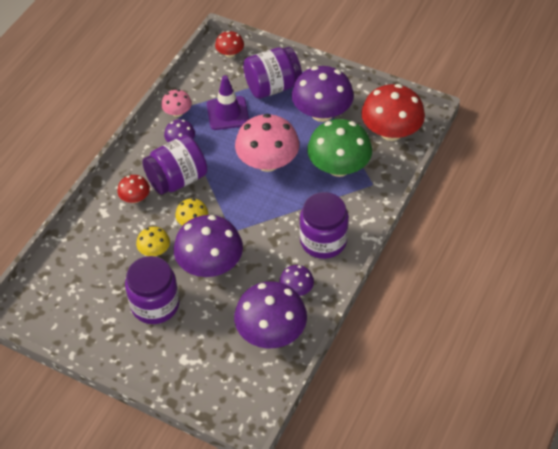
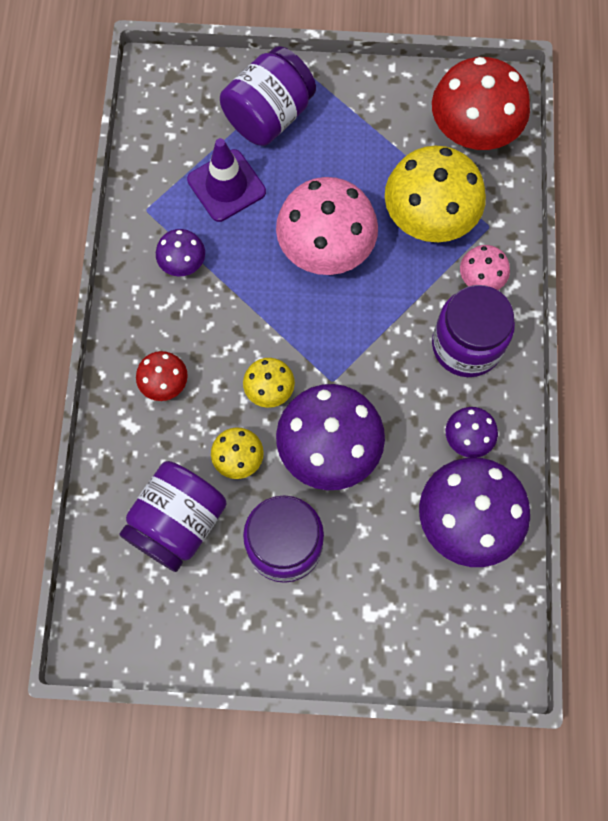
camera: 25 degrees left, 20 degrees up
(177, 112) = (151, 212): pink mushroom -> pink mushroom (481, 278)
(177, 179) = (210, 327): purple jar -> purple jar (177, 522)
(230, 53) = (177, 80): red mushroom -> none
(322, 113) = (362, 134): purple mushroom -> none
(338, 167) = (429, 216): green mushroom -> yellow mushroom

